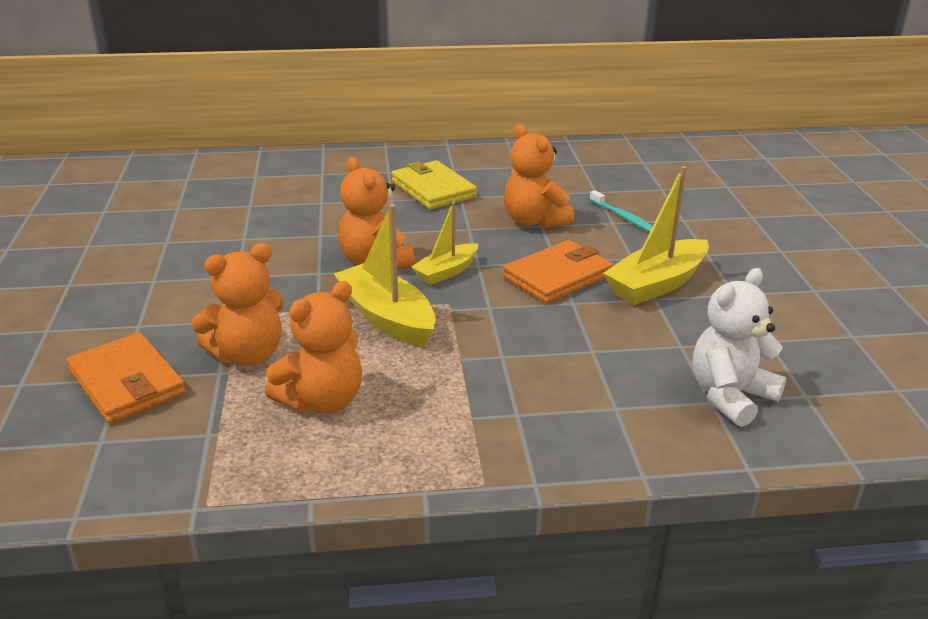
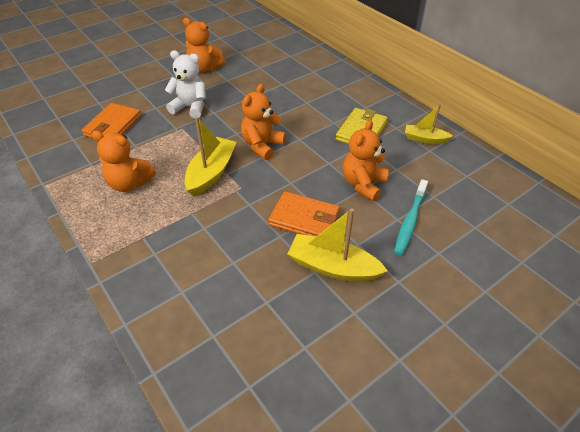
camera: 60 degrees right, 15 degrees up
(248, 354) = (152, 146): orange teddy bear -> orange teddy bear (204, 68)
(446, 272) = (272, 174): yellow boat -> yellow boat (425, 139)
(623, 217) = (410, 221): turquoise toothbrush -> turquoise toothbrush, size x1.50
(730, 396) = (224, 343): white teddy bear -> white teddy bear (190, 107)

